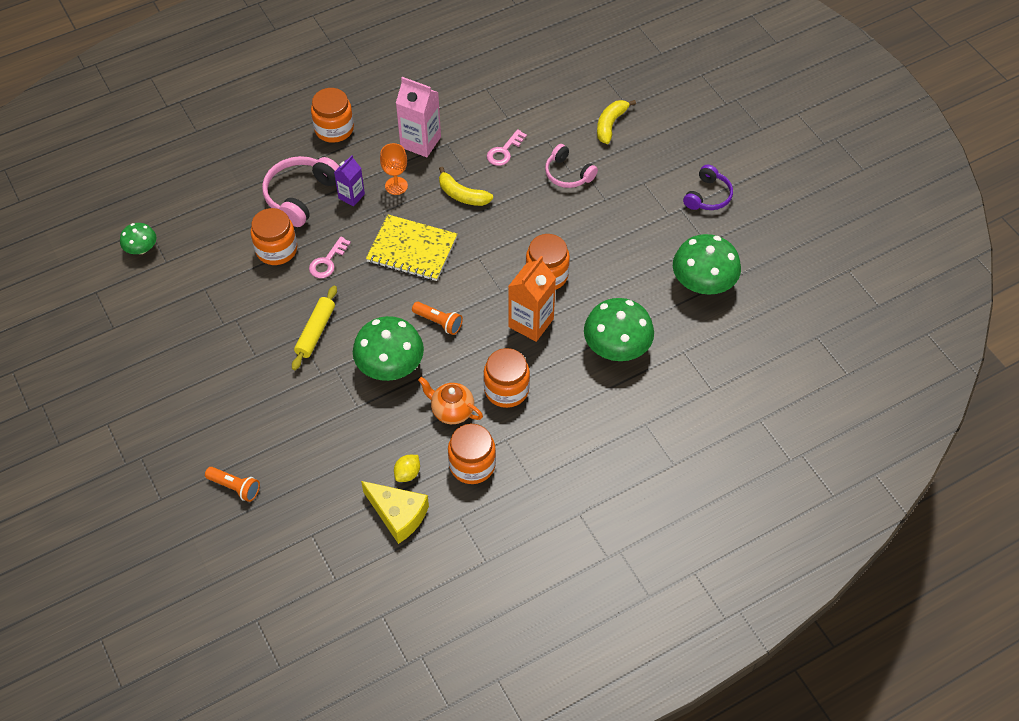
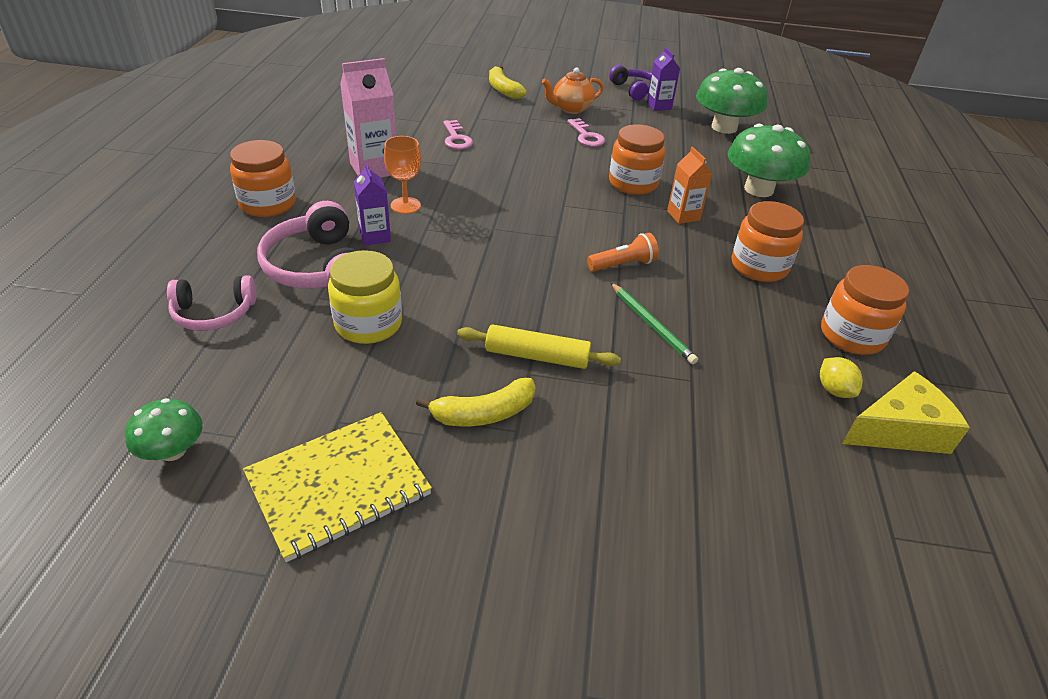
camera: 55 degrees left, 15 degrees down
(235, 487) = (747, 585): orange flashlight -> none
(276, 249) = (368, 324): orange jar -> yellow jar
(315, 332) = (537, 356): yellow rolling pin -> yellow rolling pin turned 45 degrees counterclockwise
(327, 262) = (442, 295): pink key -> pink key (586, 136)
(390, 366) = (652, 325): green mushroom -> green pencil
(412, 249) = (503, 235): yellow notebook -> yellow notebook (338, 485)
(451, 411) = (759, 313): orange teapot -> orange teapot (571, 109)
(462, 195) = (475, 178): yellow banana -> yellow banana (484, 413)
(531, 323) = (683, 215): orange carton -> orange carton, size x0.61
(568, 174) = (528, 125): pink headphones -> pink headphones (214, 313)
(695, 226) = (659, 106): none -> purple carton

